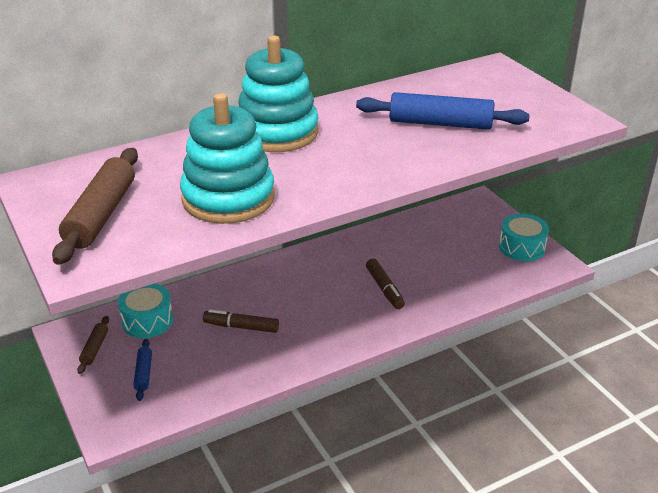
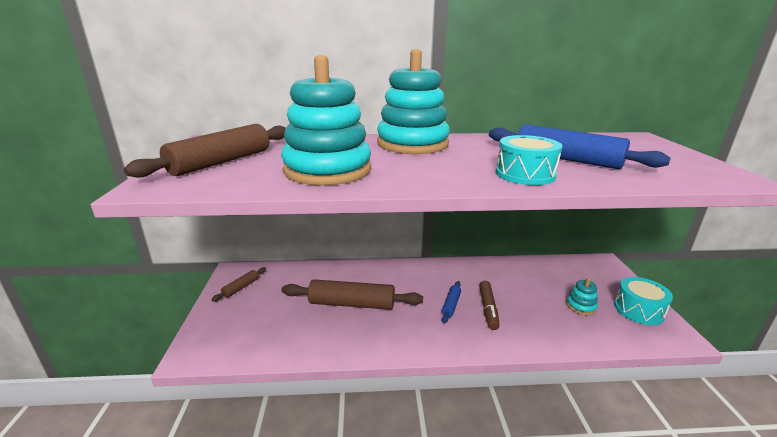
camera: 25 degrees right, 10 degrees down
(143, 373) = (255, 316): blue rolling pin -> blue rolling pin (451, 305)
(147, 321) = (290, 279): turquoise drum -> turquoise drum (525, 174)
(241, 327) = (352, 304): brown marker -> brown rolling pin
(470, 259) = (581, 306): none -> turquoise stacking toy

